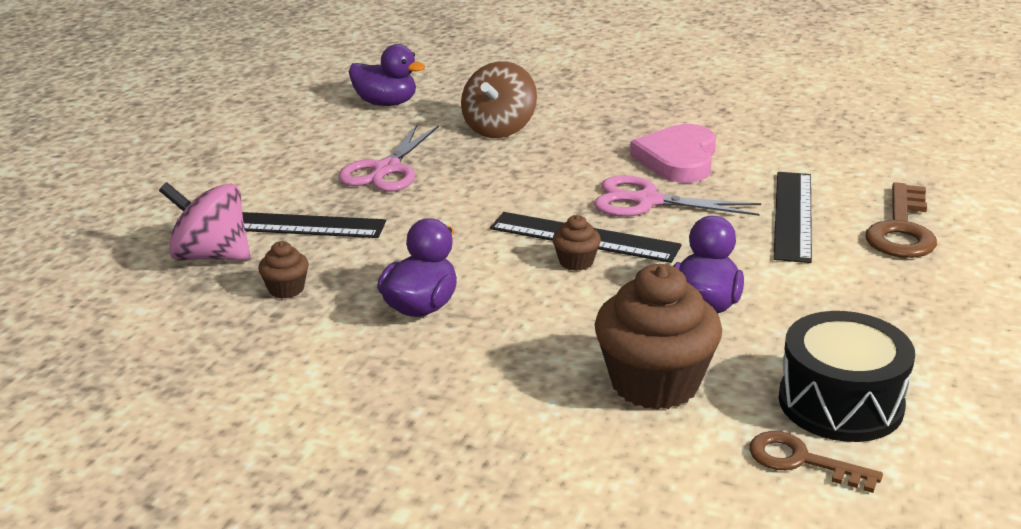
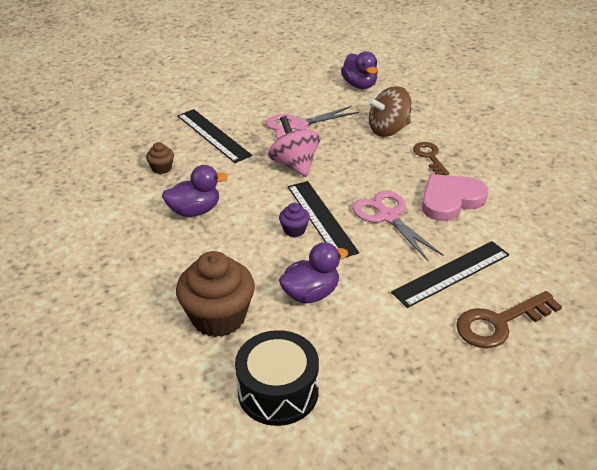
camera: 45 degrees right, 10 degrees up
(211, 256) = (162, 134): pink spinning top -> pink spinning top (294, 165)
(576, 262) = (294, 230): brown cupcake -> purple cupcake
(801, 461) = (209, 404): brown key -> brown key (429, 157)

